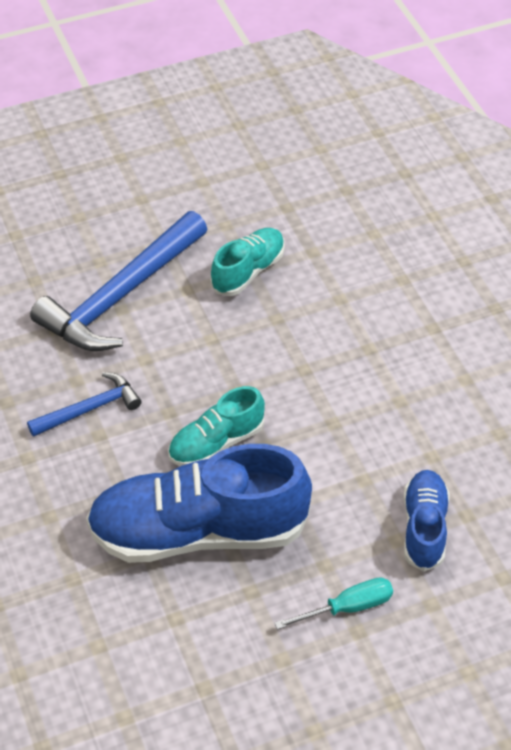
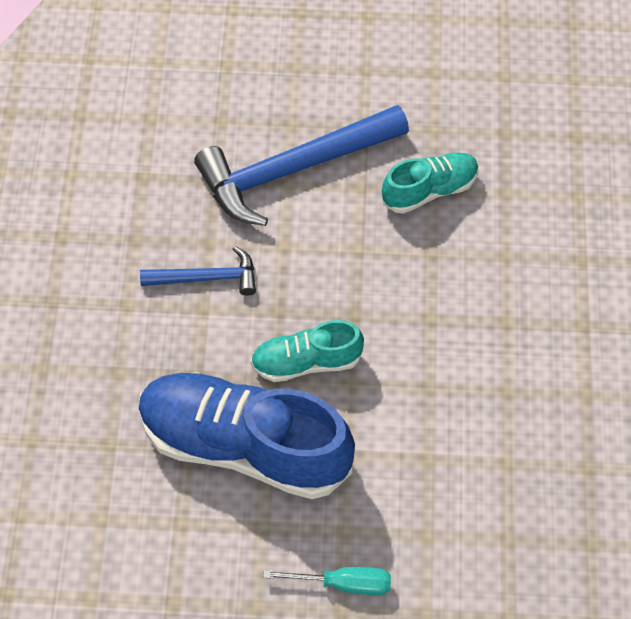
camera: 25 degrees right, 10 degrees up
(424, 528) = (459, 535): blue shoe -> none

